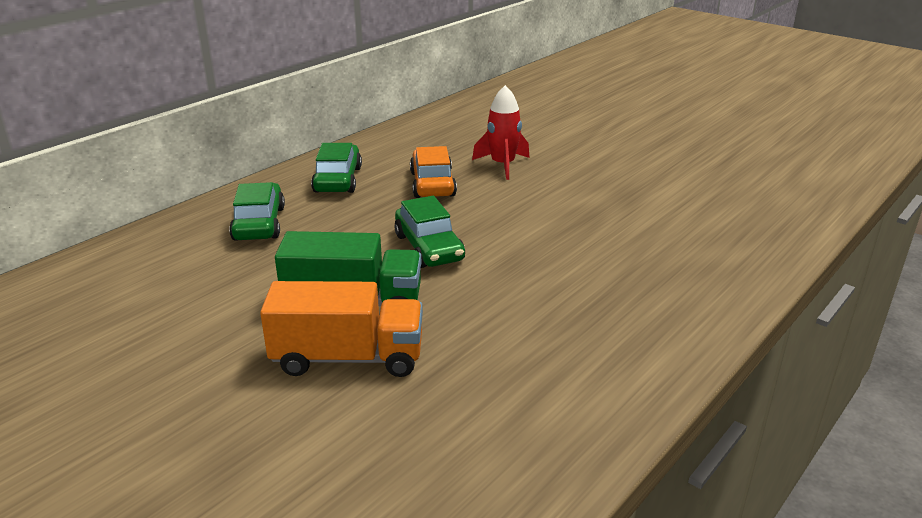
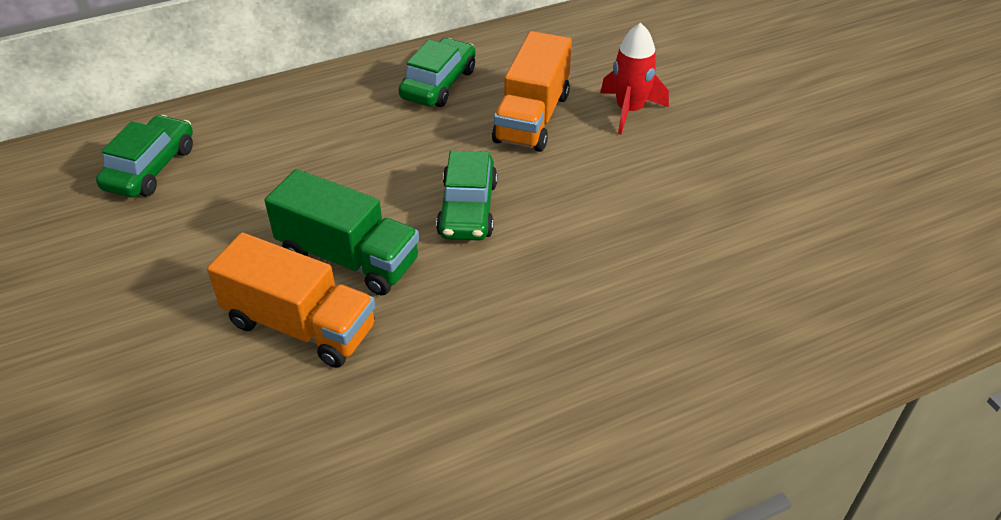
camera: 25 degrees right, 15 degrees up
(259, 224) = (326, 124): green car -> green car (150, 168)
(432, 184) = (532, 118): orange car -> orange truck

